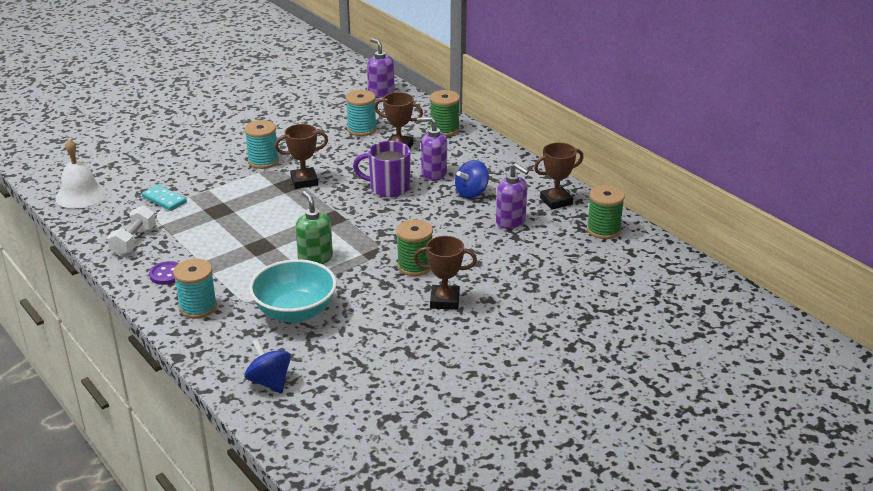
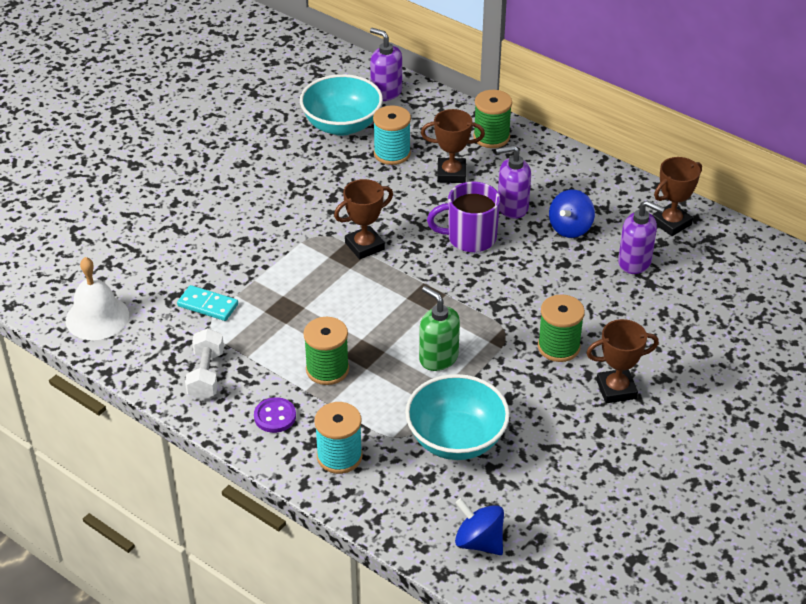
camera: 15 degrees left, 10 degrees up
(263, 161) = (298, 224): turquoise spool -> none
(335, 108) = (342, 125): none -> turquoise bowl
(603, 230) = (742, 255): green spool -> green spool (327, 369)

